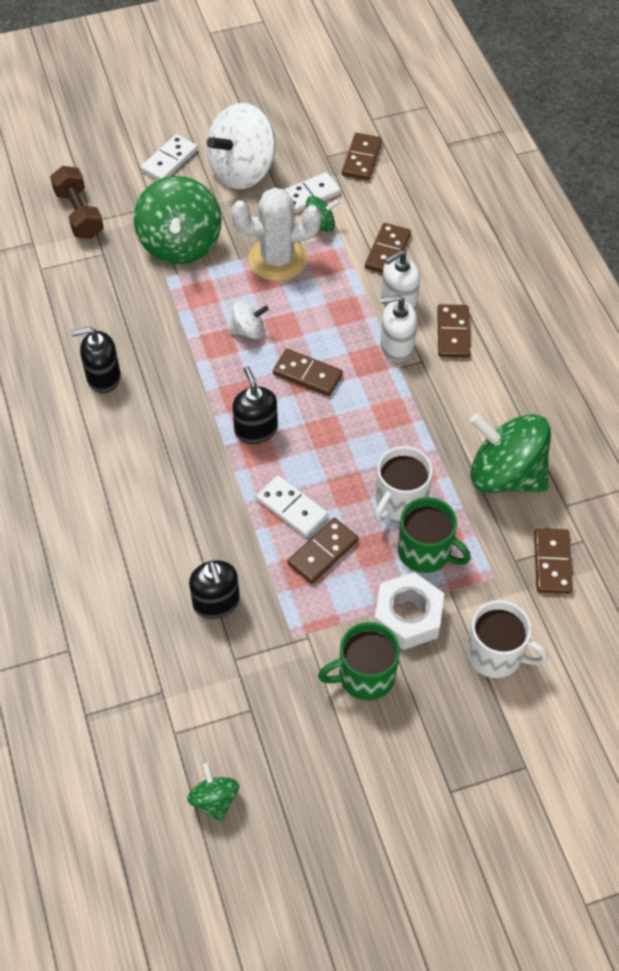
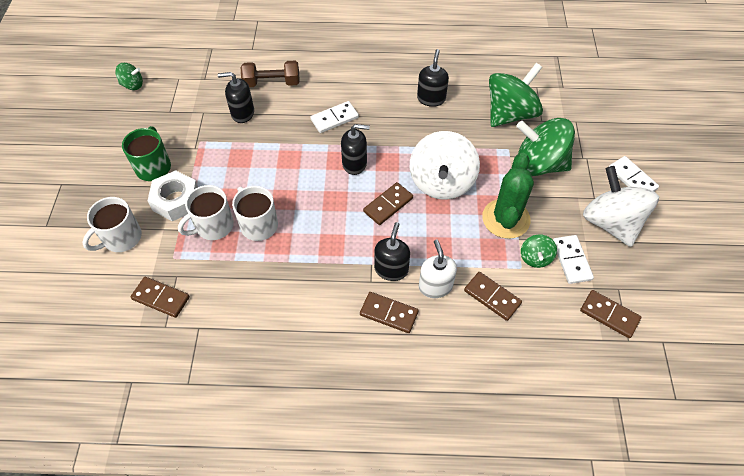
camera: 110 degrees right, 0 degrees up
(79, 214) = (584, 115): brown dumbbell -> brown dumbbell (272, 83)
(248, 330) = (441, 182): white spinning top -> white spinning top, size x2.08
(277, 259) = (506, 219): white cactus -> green cactus
(291, 508) = (285, 165): white domino -> white domino (334, 118)
(323, 552) = (245, 171): brown domino -> none
(396, 346) = (391, 269): white soap dispenser -> black soap dispenser
(426, 552) = (213, 226): green mug -> white mug
(505, 475) = (244, 297): green spinning top -> green spinning top (510, 114)

